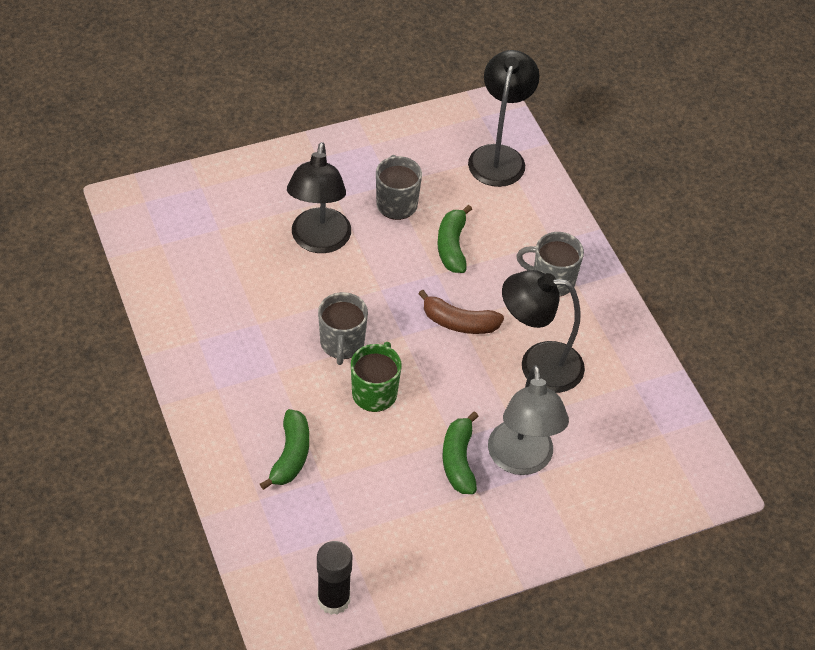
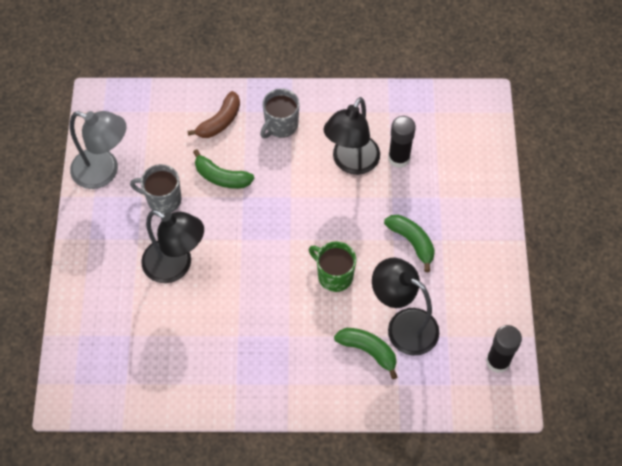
camera: 65 degrees left, 10 degrees up
(342, 344) = (281, 283): grey mug -> none
(458, 460) = (412, 242): green banana -> green banana turned 150 degrees counterclockwise
(459, 322) = (293, 198): brown banana -> brown banana (220, 121)
(499, 156) = (149, 114): black lamp -> black lamp (403, 325)
(521, 460) = (426, 203): grey lamp -> grey lamp (104, 172)
(571, 413) = (399, 158): none -> black glue stick

